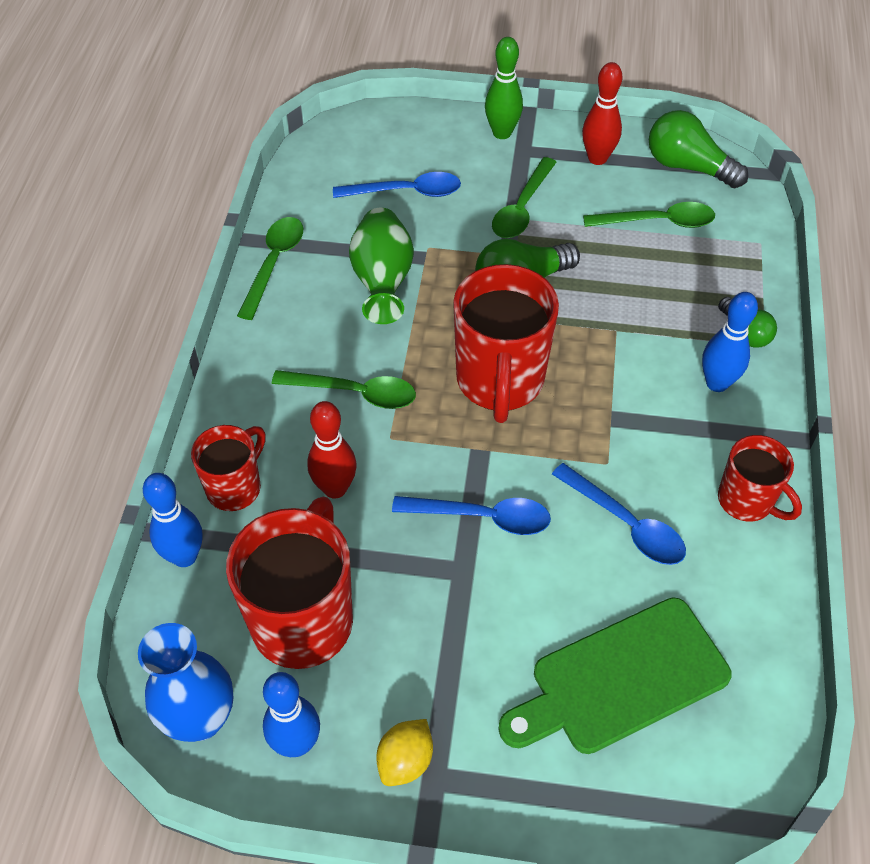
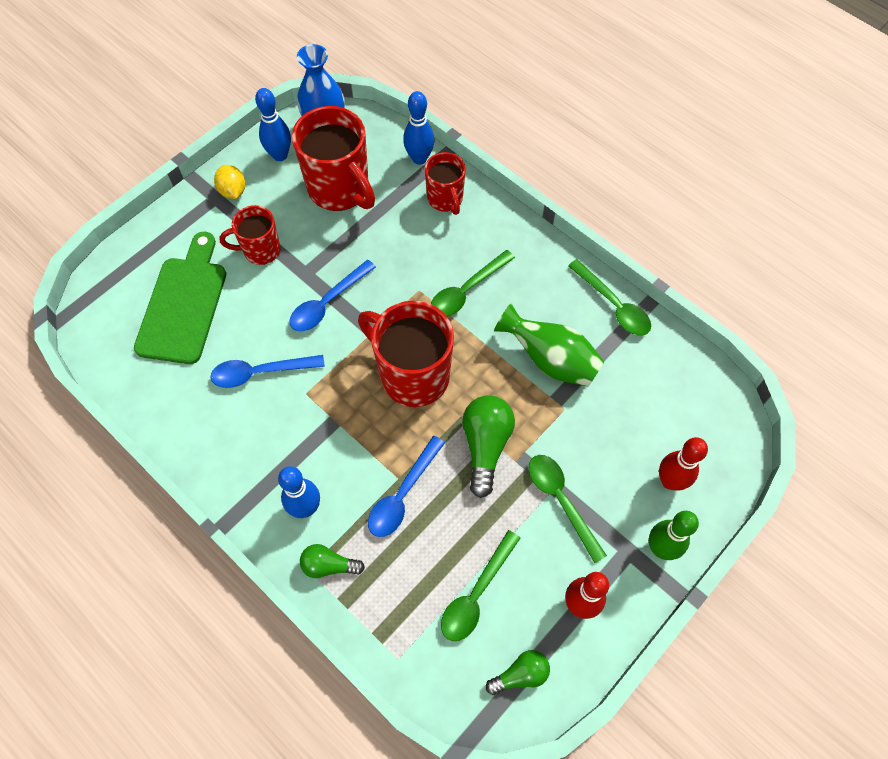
camera: 125 degrees right, 10 degrees up
(335, 488) = (406, 244): red bowling pin -> red bowling pin (670, 481)
(406, 192) = (633, 430): blue spoon -> blue spoon (402, 494)
(688, 167) = (520, 674): green light bulb -> green light bulb, size x0.60
(747, 501) = (215, 451): red mug -> red mug (260, 250)

